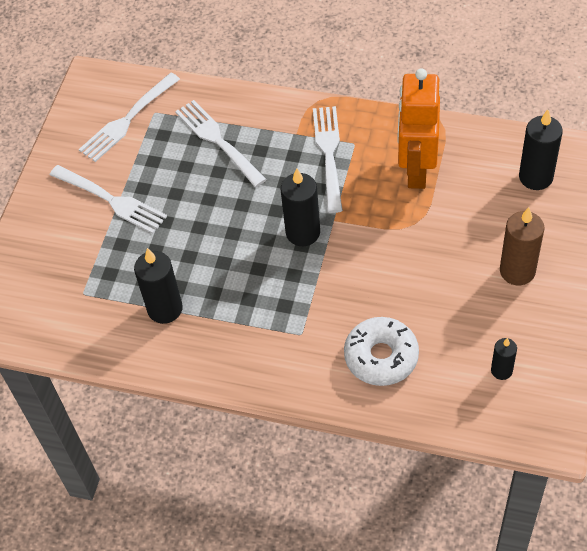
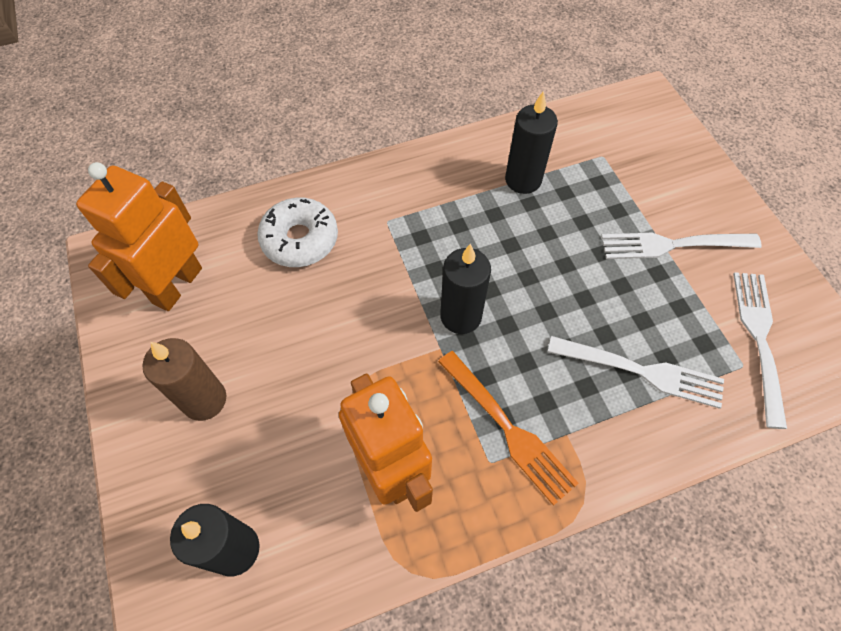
camera: 140 degrees right, 5 degrees up
(329, 155) = (507, 428): white fork -> orange fork
(501, 370) = (177, 285): black candle -> orange robot

